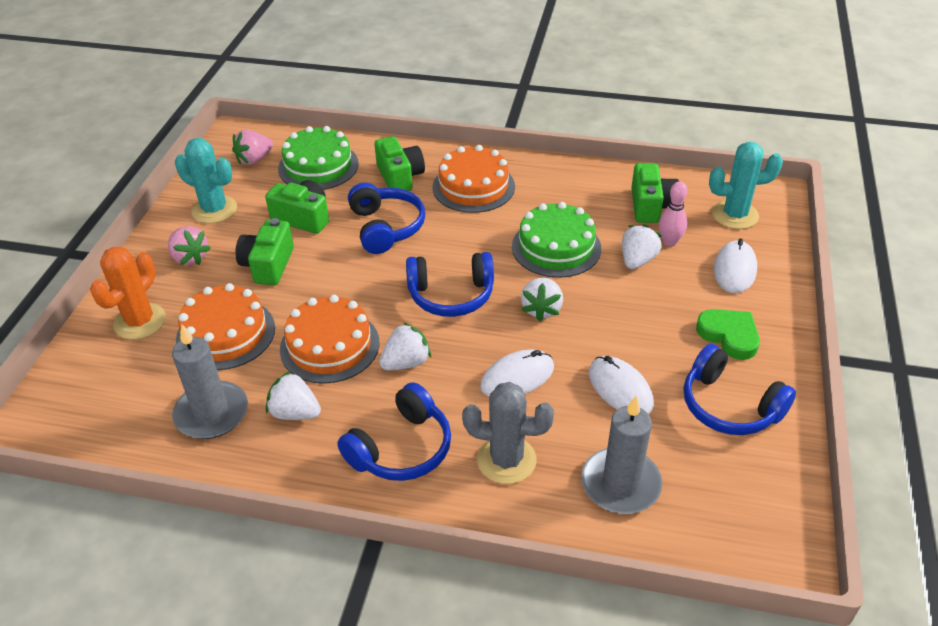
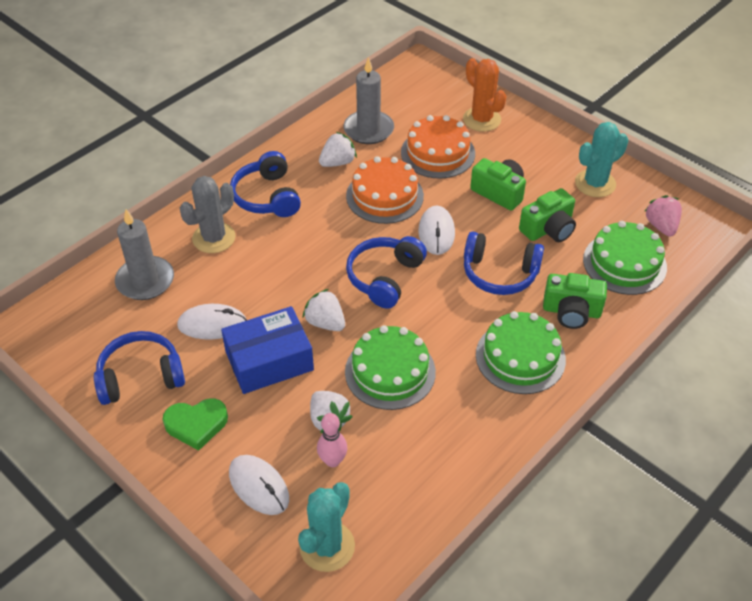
camera: 120 degrees right, 5 degrees up
(190, 258) = (538, 156): pink strawberry -> none
(406, 362) = (336, 226): white strawberry -> none
(473, 187) = (520, 357): orange cake -> green cake
(517, 377) = (272, 275): white mouse -> white mouse (436, 232)
(619, 325) = (269, 360): none -> blue box
(651, 206) = (393, 481): green camera -> none

